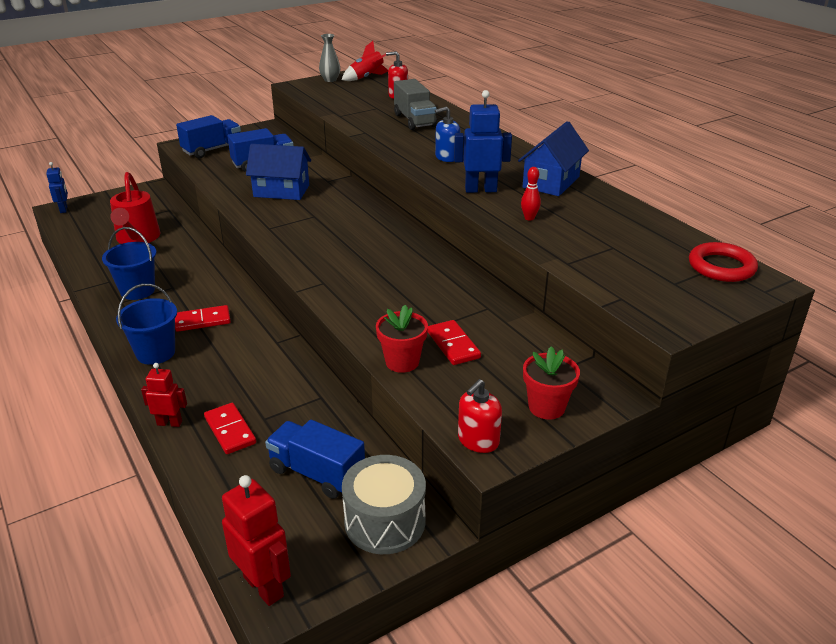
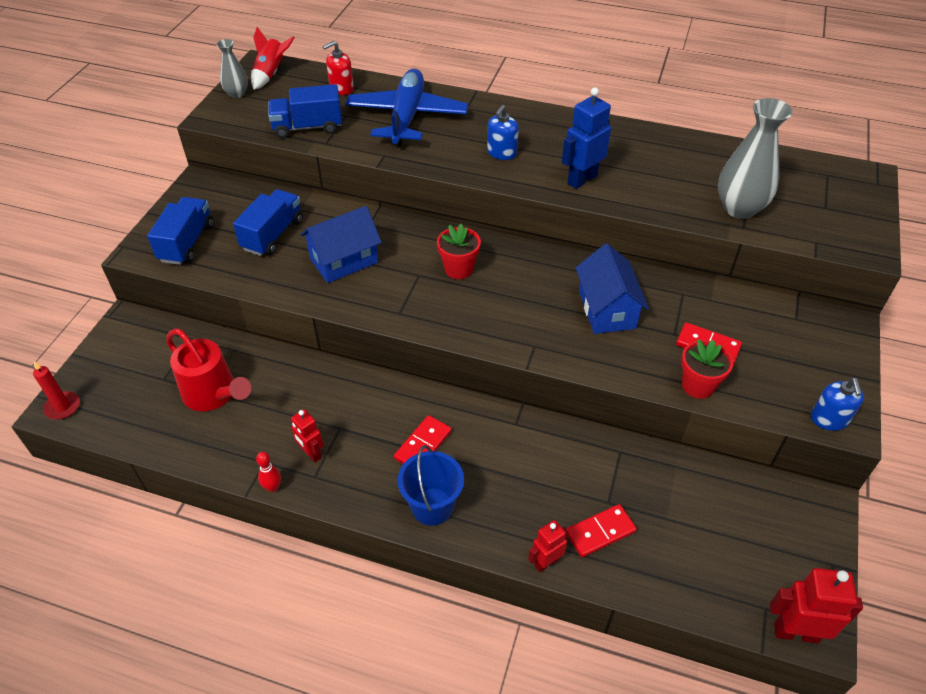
camera: 40 degrees left, 15 degrees up
(64, 209) = (63, 407): blue robot -> red candle
(137, 290) = (311, 453): blue bucket -> red robot
(230, 430) = (600, 532): red domino -> red domino turned 45 degrees counterclockwise
(317, 473) = (707, 519): blue truck -> blue truck (308, 127)
(385, 521) = (795, 521): grey drum -> none
(414, 120) = (406, 117): grey truck -> blue plane
(478, 440) = (829, 419): red soap dispenser -> blue soap dispenser
(529, 218) = (658, 193): red bowling pin -> red bowling pin (273, 487)
(546, 407) = (829, 361): red flower pot -> red flower pot (458, 269)
(551, 182) = (619, 142): blue house -> blue house (607, 309)
(585, 252) = (739, 208): none -> grey vase
(721, 267) = (830, 174): red ring -> none

